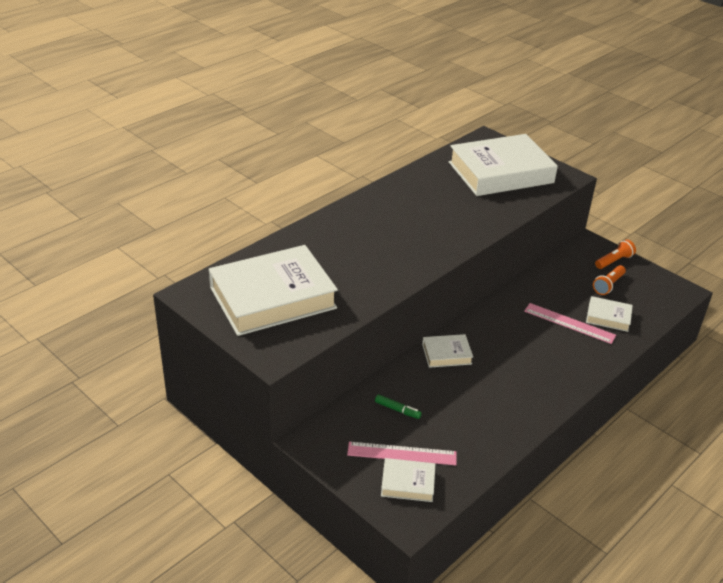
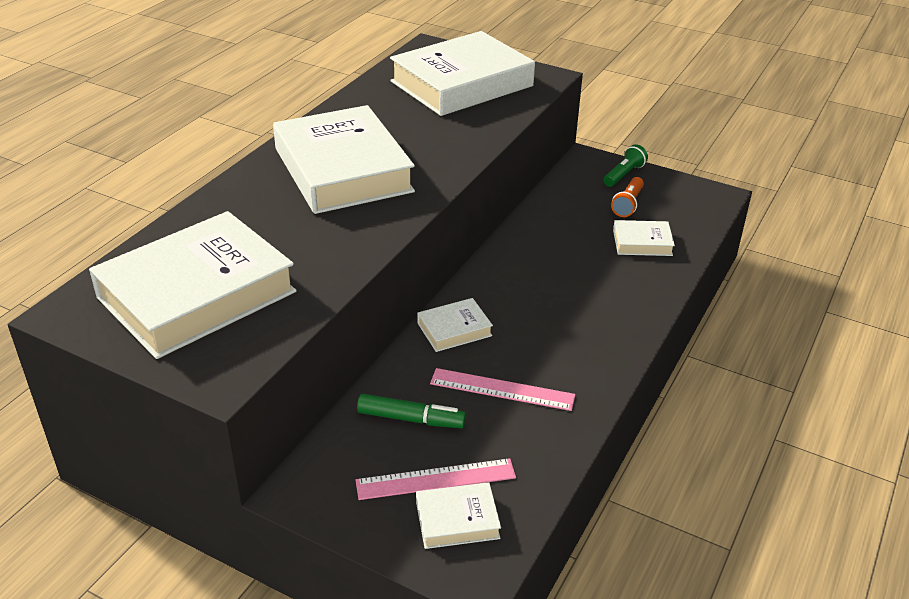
camera: 15 degrees left, 0 degrees up
(393, 226) = (342, 170): none -> white book
(397, 410) = (411, 419): green marker -> green marker, size x1.54
(569, 323) = (597, 259): pink ruler -> pink ruler (502, 390)
(614, 261) = (624, 175): orange flashlight -> green flashlight

